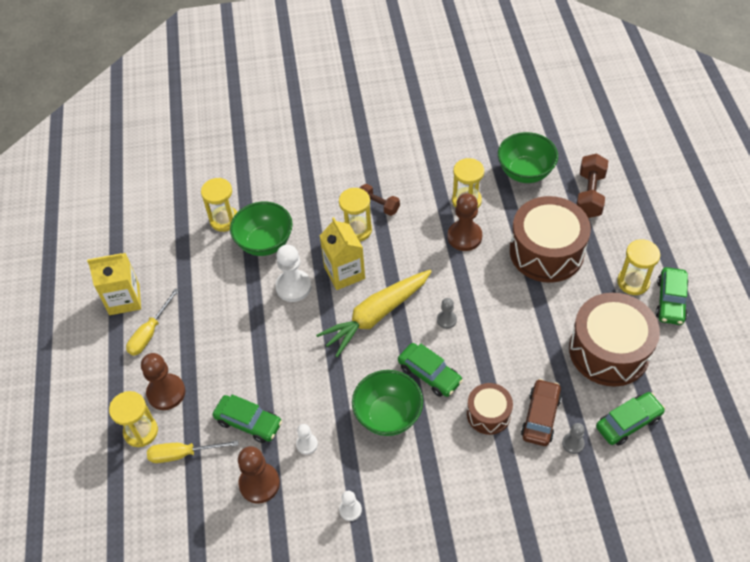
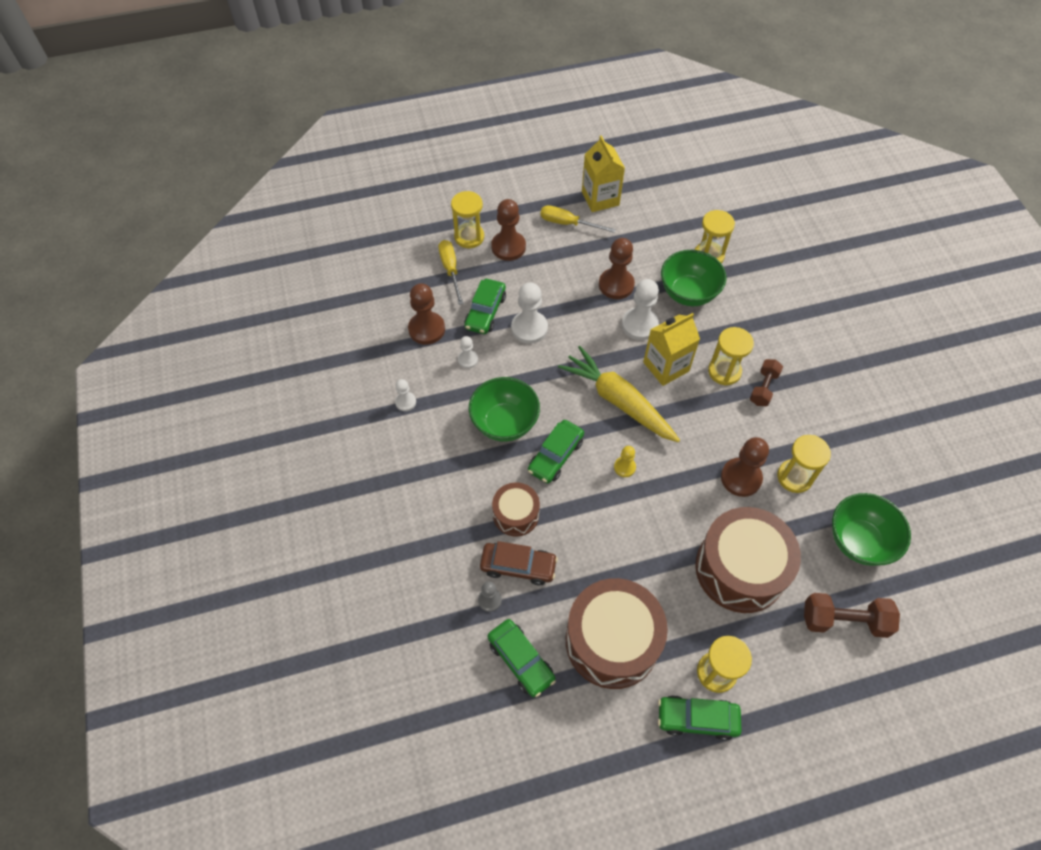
camera: 80 degrees right, 5 degrees up
(241, 300) = (616, 285): none -> brown pawn
(278, 382) = (529, 328): none -> white pawn
(446, 320) = (624, 467): grey pawn -> yellow pawn

